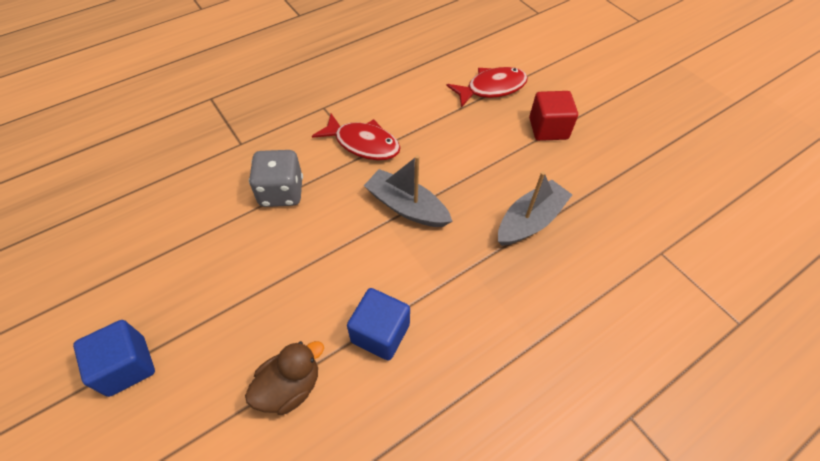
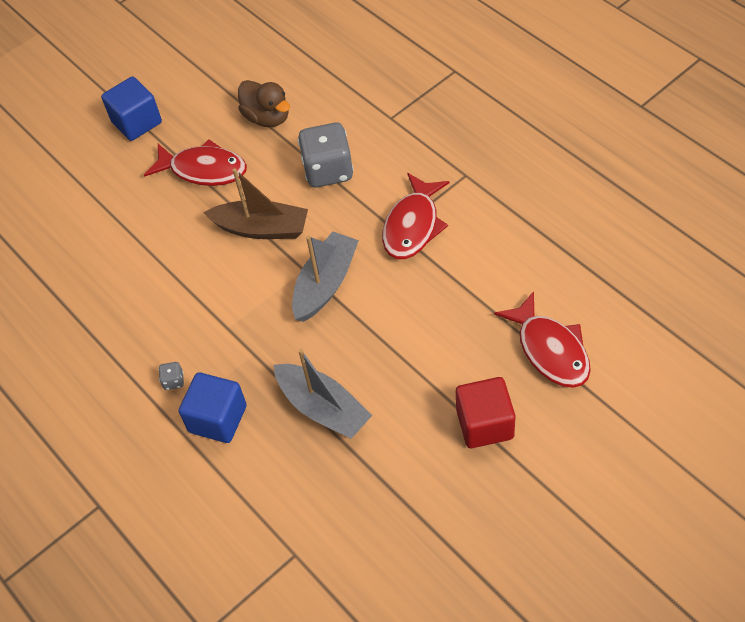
camera: 90 degrees right, 0 degrees up
(234, 296) = (204, 170): none -> red fish
(290, 387) = (122, 233): brown duck -> brown duck (267, 117)
(330, 250) = (261, 228): none -> brown boat
(380, 333) = (174, 287): blue cube -> blue cube (218, 419)
(492, 338) = (173, 381): none -> grey dice

